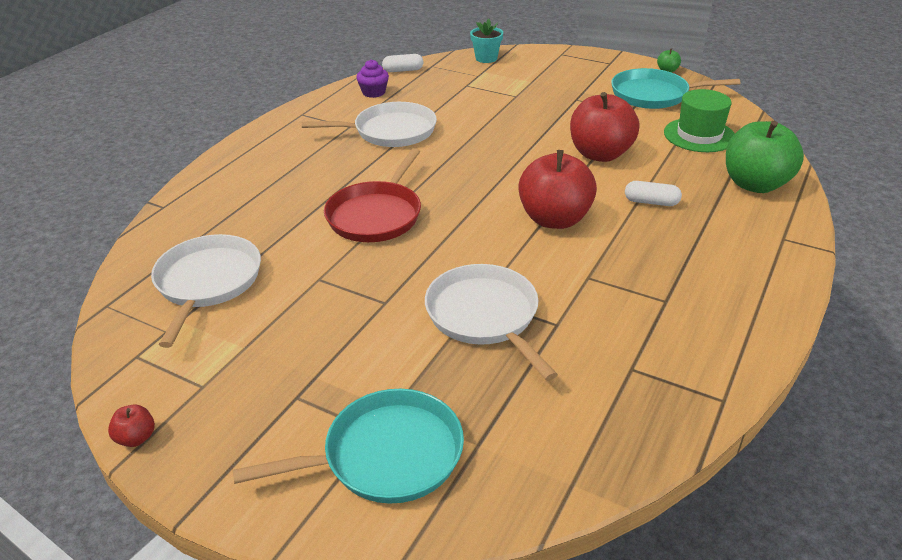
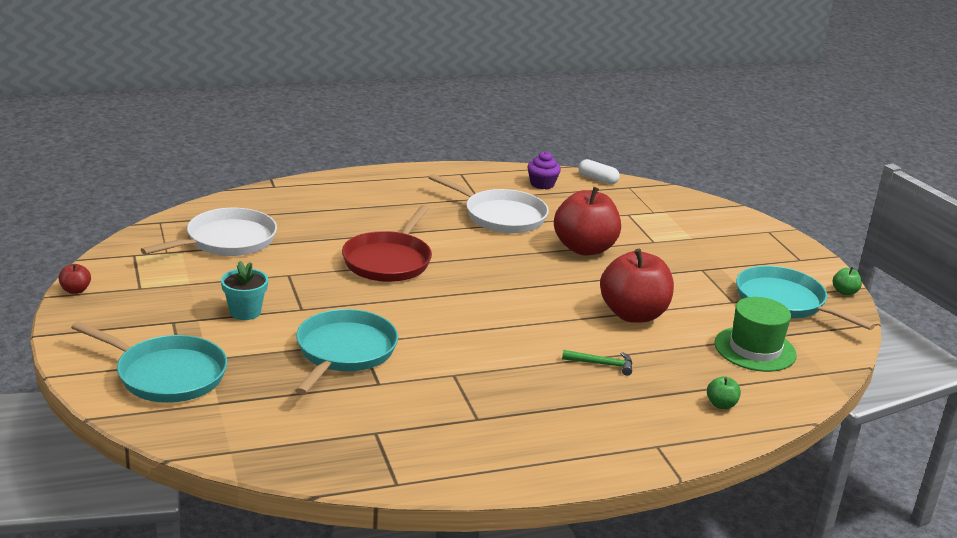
camera: 40 degrees right, 10 degrees down
(376, 215) = (389, 261): red pan -> red pan turned 45 degrees counterclockwise
(485, 316) = (344, 352): white pan -> turquoise pan
(486, 58) = (689, 203): turquoise flower pot -> turquoise flower pot (245, 312)
(554, 219) = (504, 331): red apple -> red apple (584, 248)
(651, 202) = (602, 364): white capsule -> green hammer
(755, 184) = (721, 405): green apple -> green apple, size x0.41

